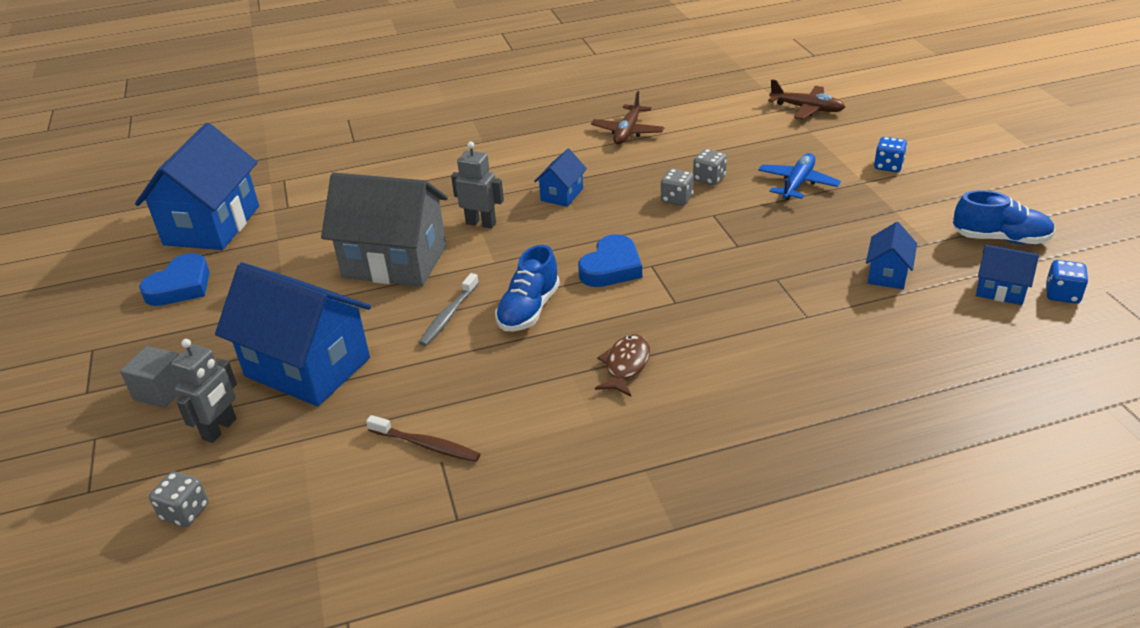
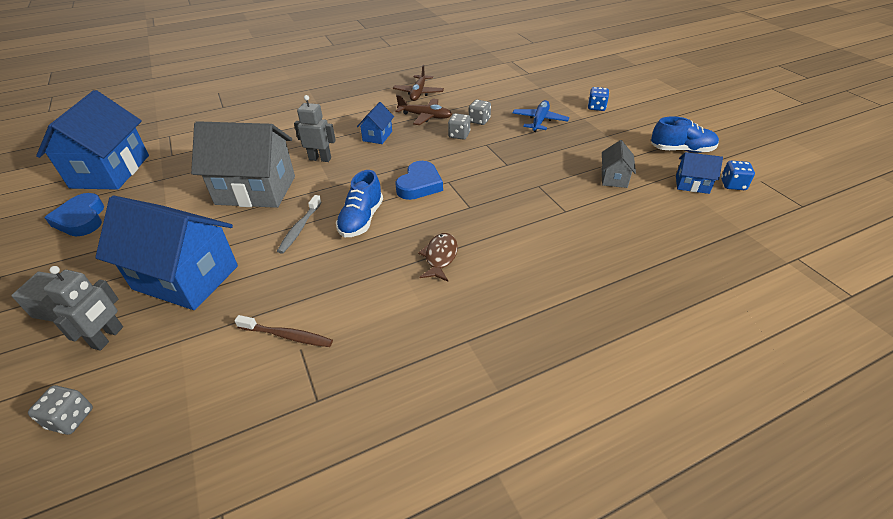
camera: 10 degrees left, 5 degrees up
(180, 286) = (81, 219): blue heart -> blue heart turned 135 degrees clockwise
(807, 109) = (535, 74): brown plane -> brown plane (425, 116)
(887, 274) = (614, 178): blue house -> grey house

